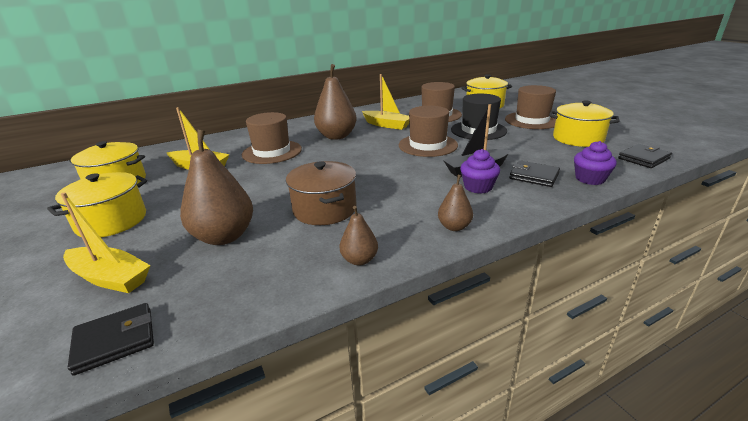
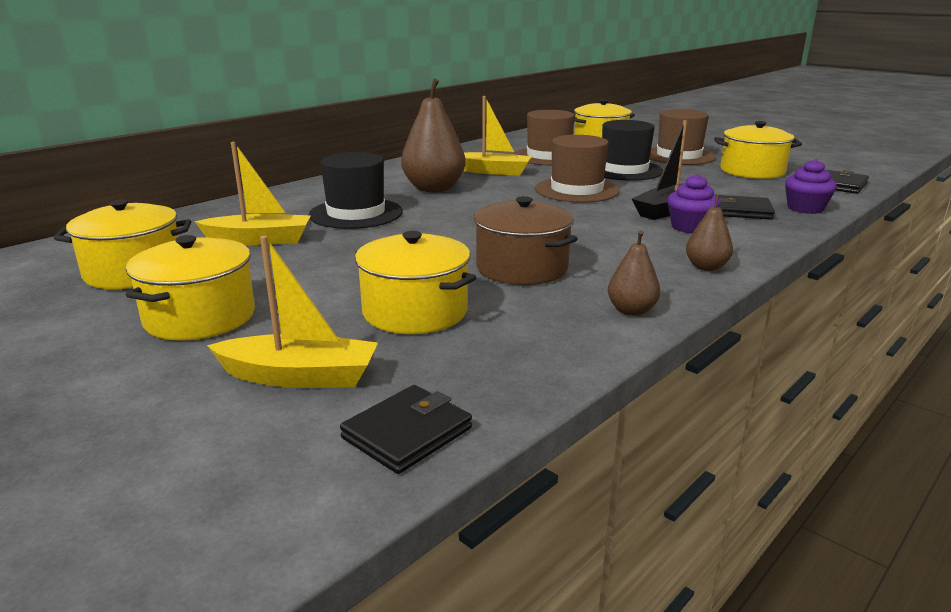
camera: 20 degrees left, 5 degrees down
(224, 236) = (415, 311): brown pear -> yellow pot
(272, 152) = (356, 213): brown hat -> black hat

